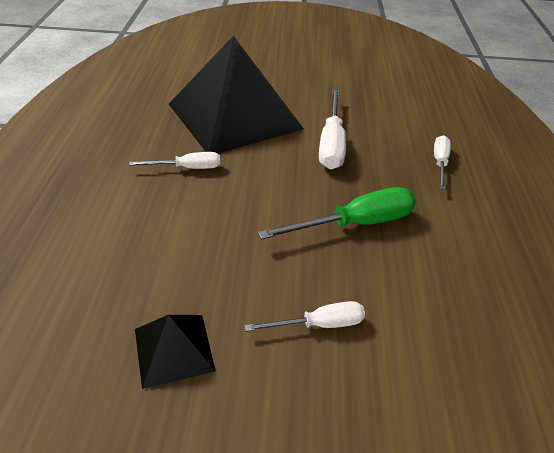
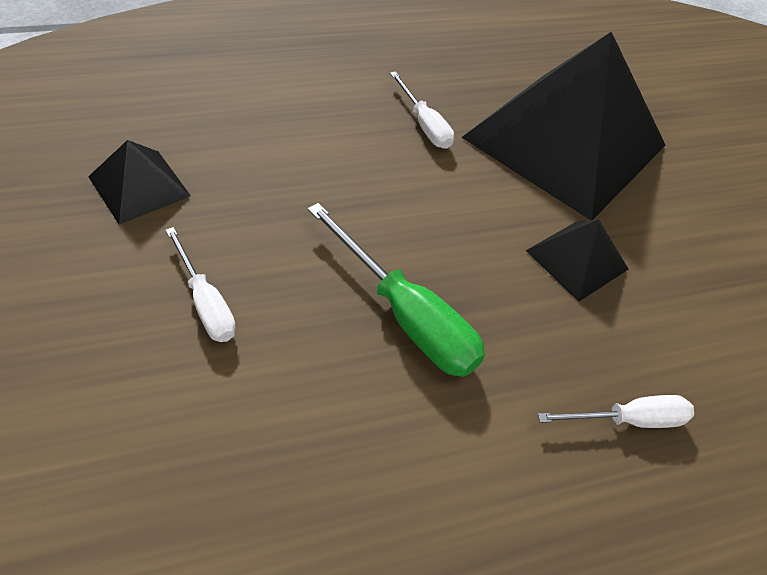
camera: 65 degrees right, 10 degrees up
(331, 144) = (576, 259): white screwdriver -> black pyramid

